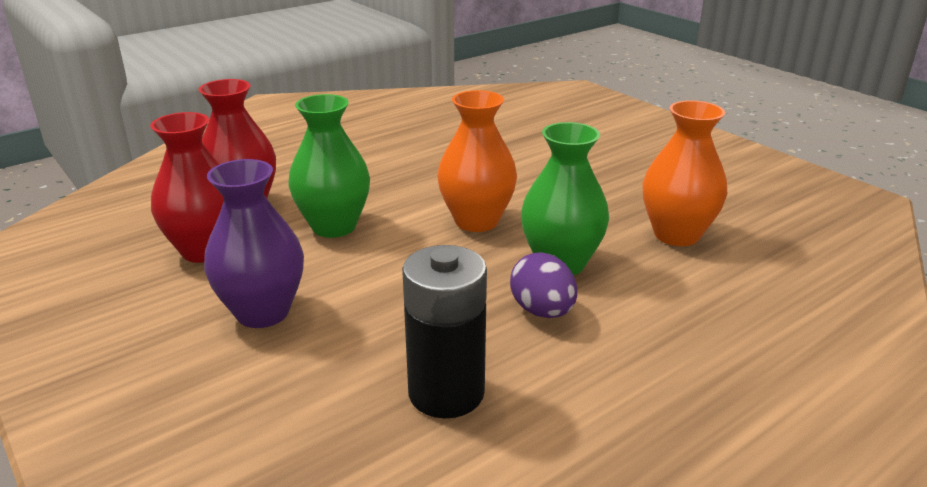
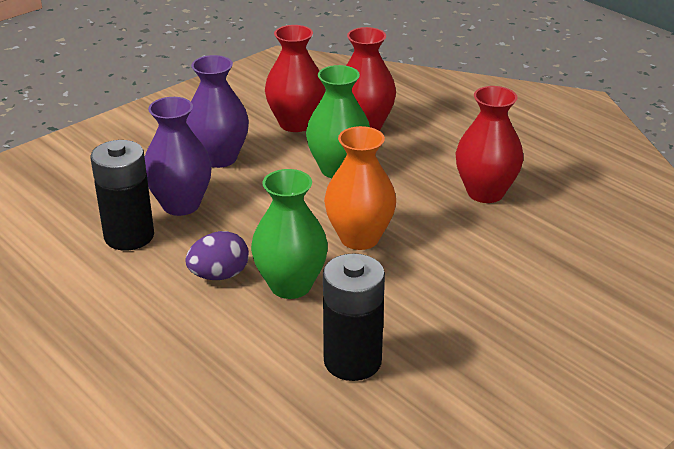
camera: 85 degrees right, 5 degrees up
(375, 345) = (181, 205): none -> purple vase
(410, 156) = (485, 192): none -> red vase
(676, 235) = (352, 361): orange vase -> black battery

